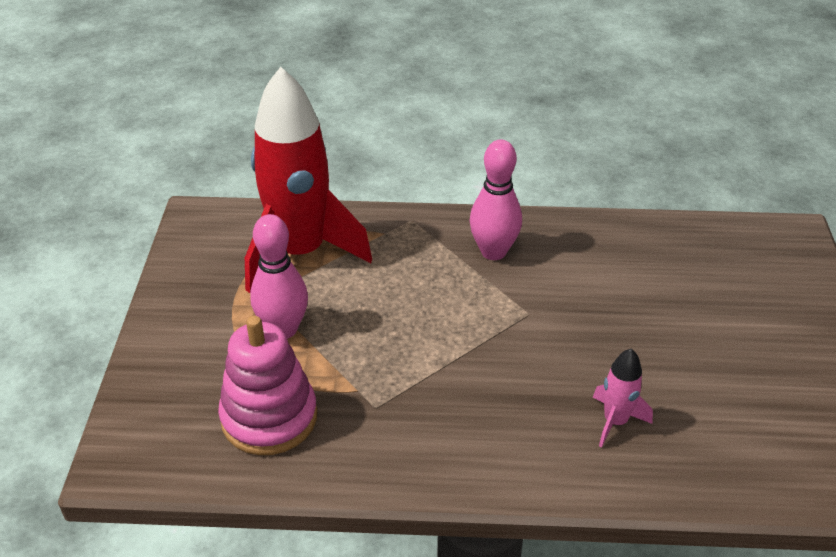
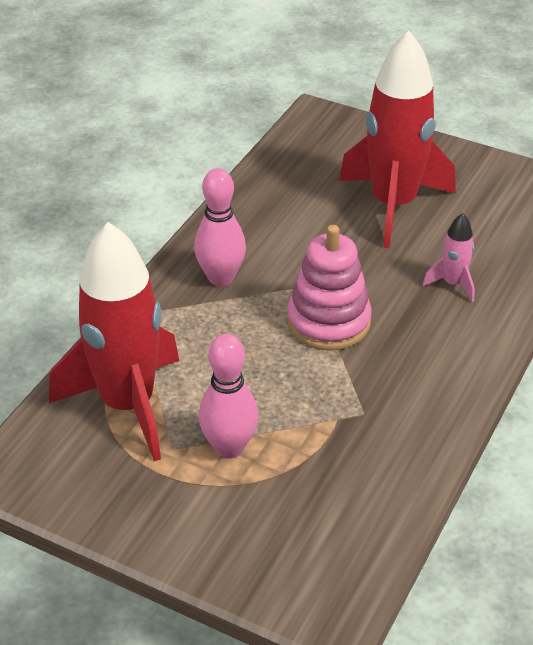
camera: 65 degrees left, 0 degrees up
(269, 417) = (337, 487): pink stacking toy -> pink stacking toy (328, 322)
(702, 335) = (393, 205): none -> red rocket

